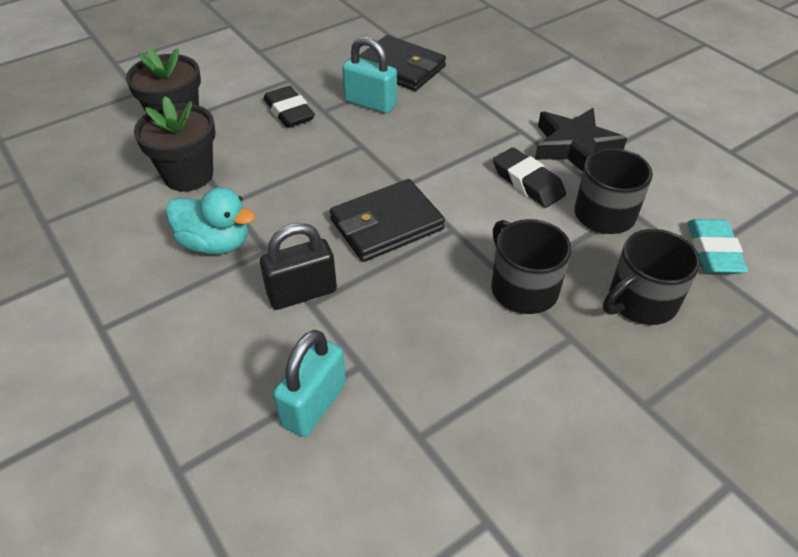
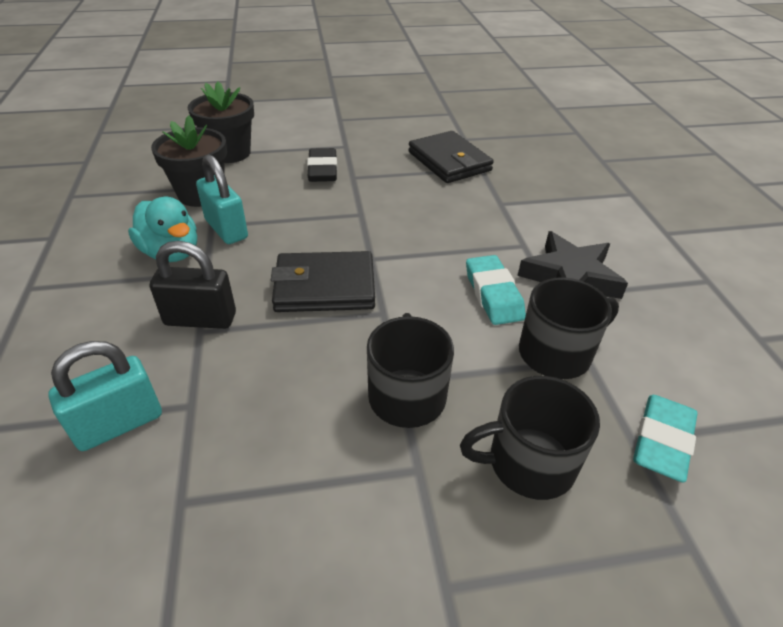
camera: 25 degrees right, 5 degrees down
(370, 103) = (398, 182): turquoise padlock -> turquoise padlock (226, 229)
(527, 182) = (493, 294): black eraser -> turquoise eraser

